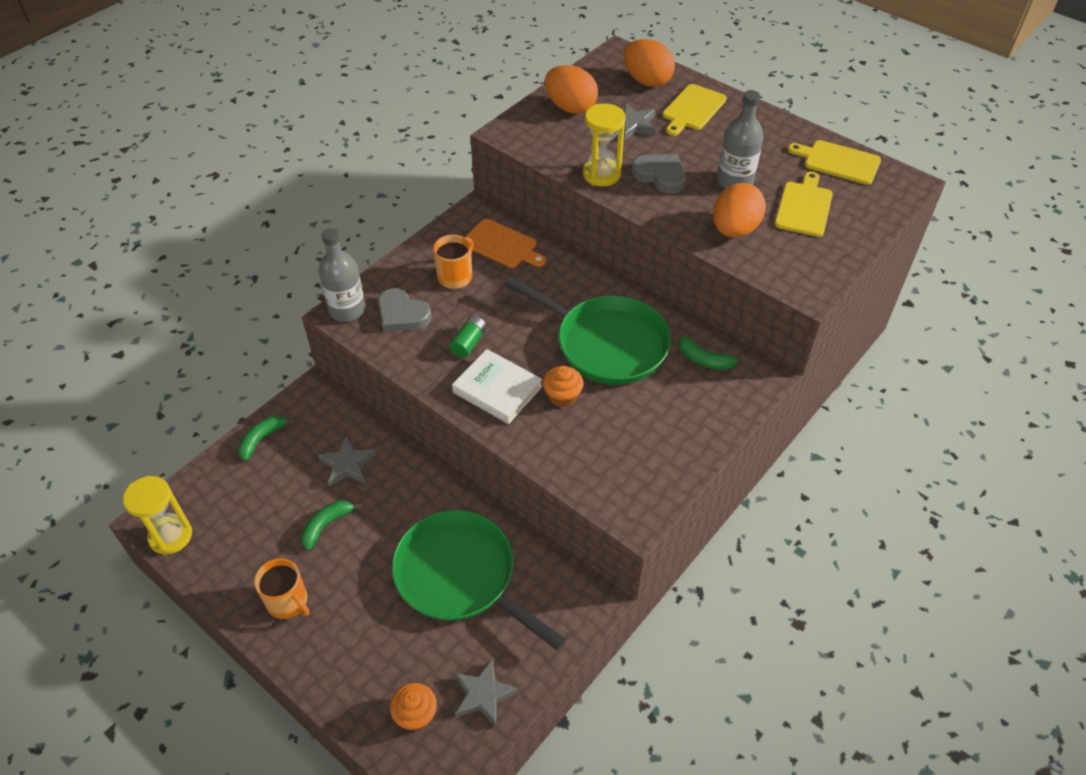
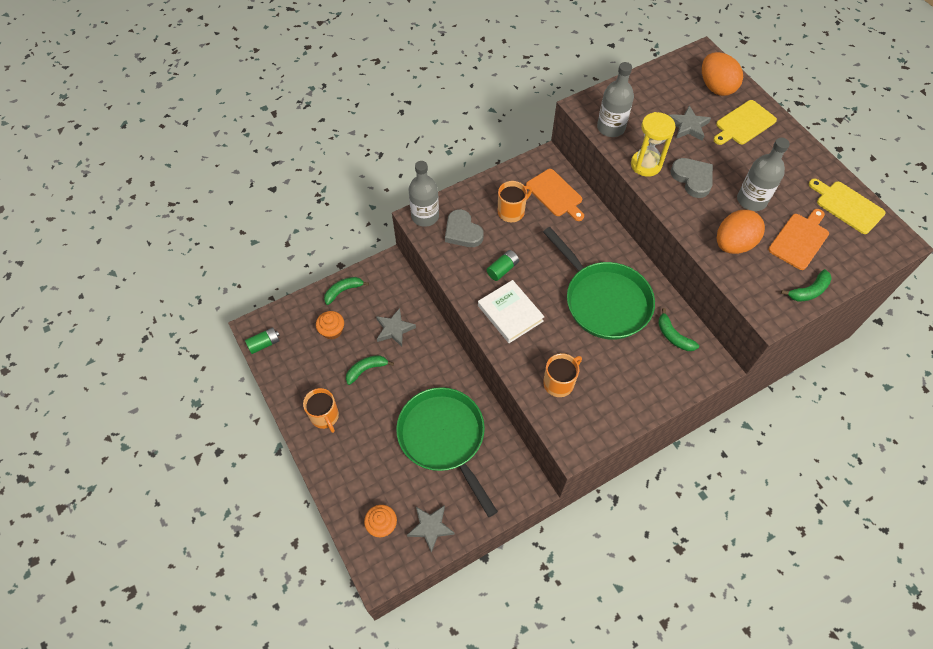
camera: 20 degrees right, 10 degrees up
(171, 536) = (264, 344): yellow hourglass -> green battery
(545, 147) = (611, 128): none -> grey bottle
(562, 396) = (556, 333): orange cupcake -> orange cupcake (332, 330)
(570, 107) = (644, 97): orange egg -> none
(589, 450) = (559, 383): none -> orange mug
(804, 207) = (800, 239): yellow cutting board -> orange cutting board
(837, 255) = (809, 291): none -> green banana

